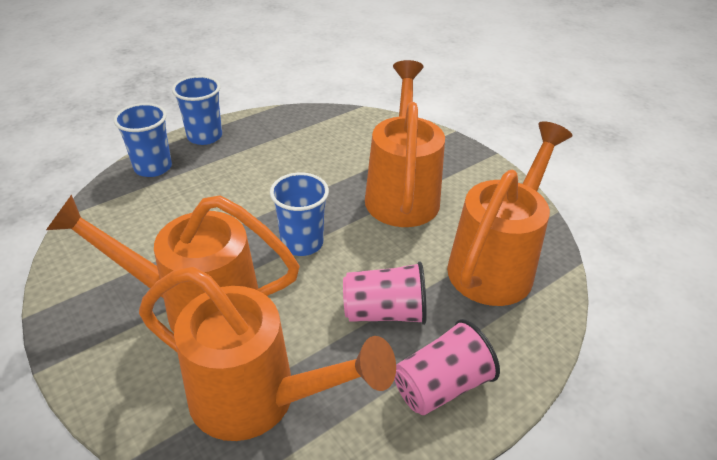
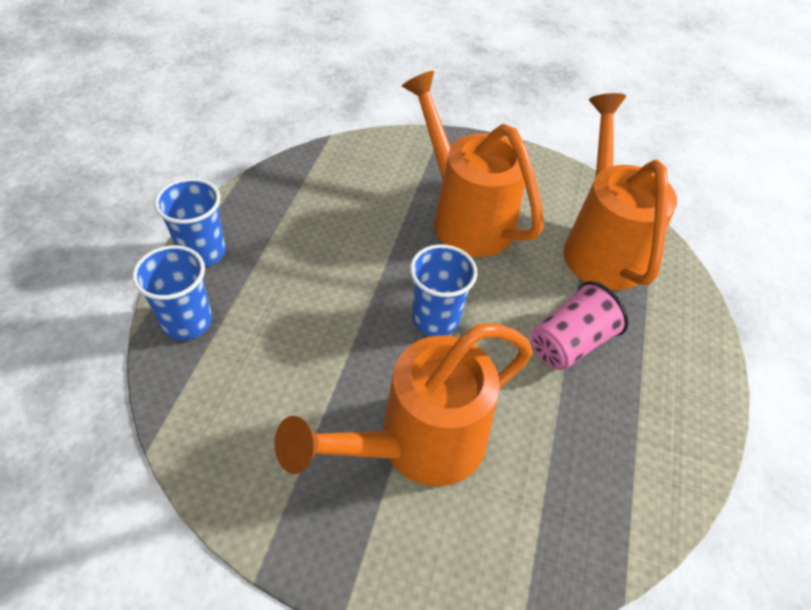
camera: 40 degrees left, 10 degrees up
(257, 399) = (560, 490): orange watering can -> none
(441, 386) = (668, 379): pink cup -> none

